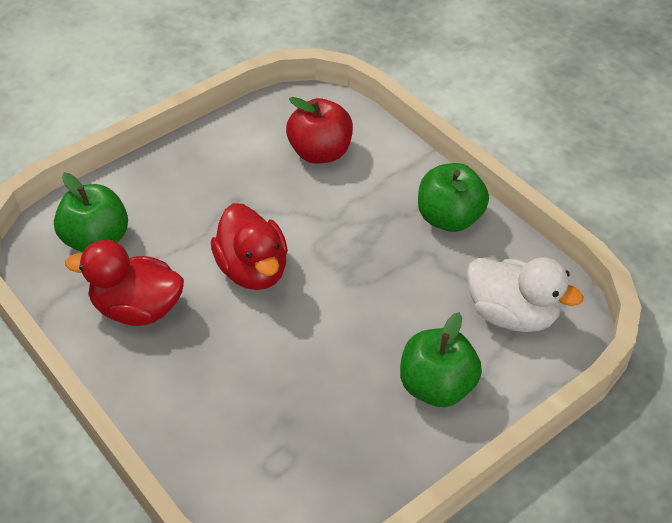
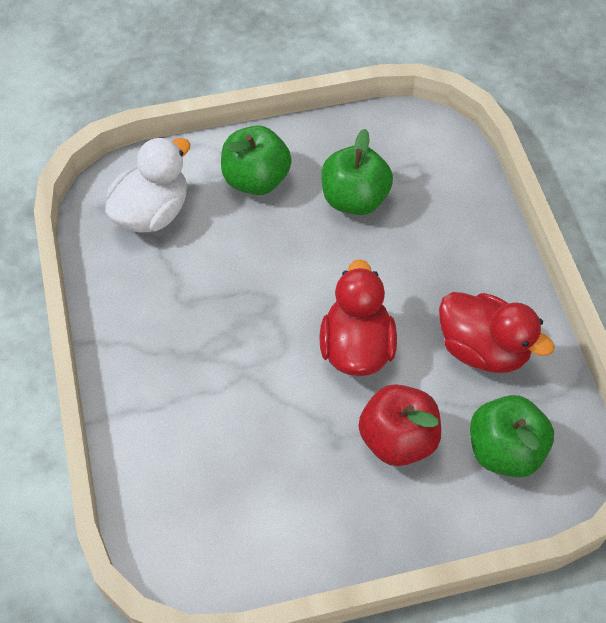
camera: 155 degrees left, 10 degrees up
(320, 153) = (212, 472): red apple -> red apple (398, 439)
(449, 218) = (134, 328): green apple -> green apple (354, 199)
(512, 314) = (152, 212): white duck -> white duck turned 75 degrees clockwise

